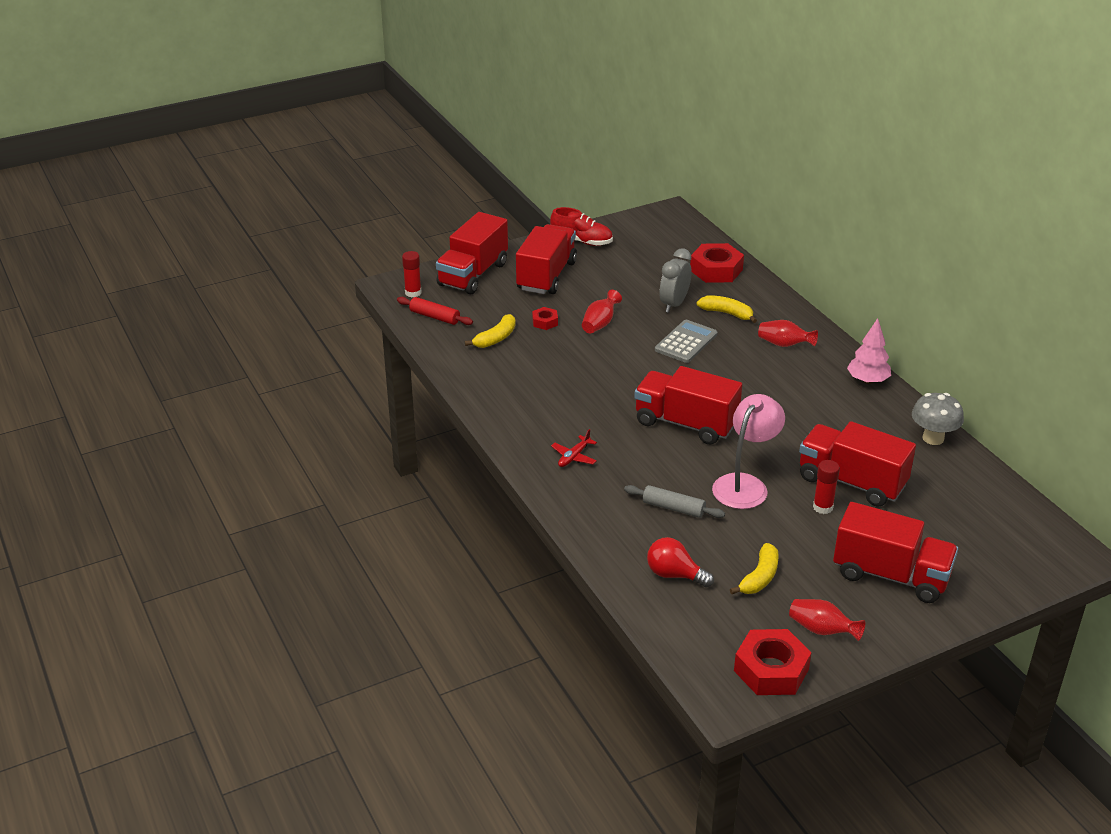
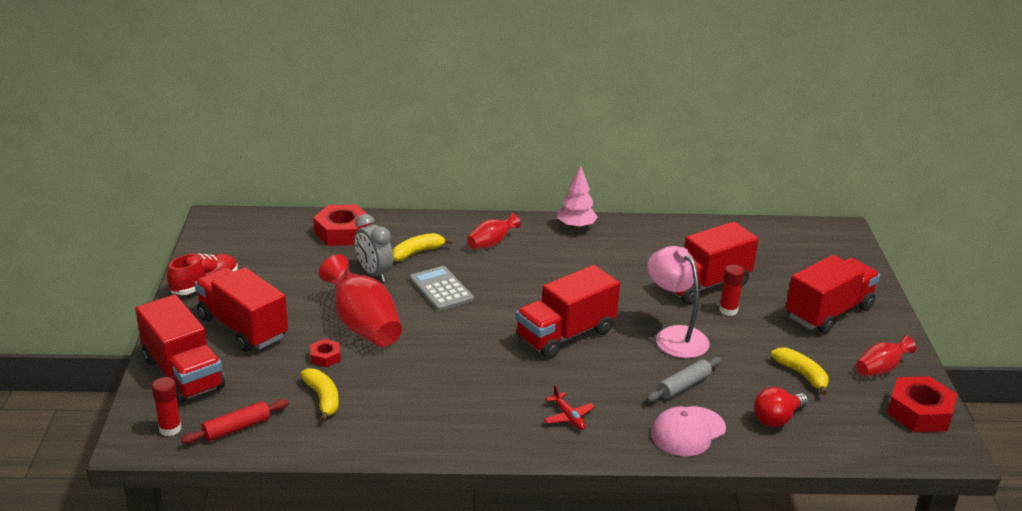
camera: 65 degrees left, 5 degrees down
(600, 324) = (363, 325): red vase -> red vase, size x1.84
(610, 526) = (688, 431): none -> pink cap
(933, 438) = (672, 229): grey mushroom -> none

